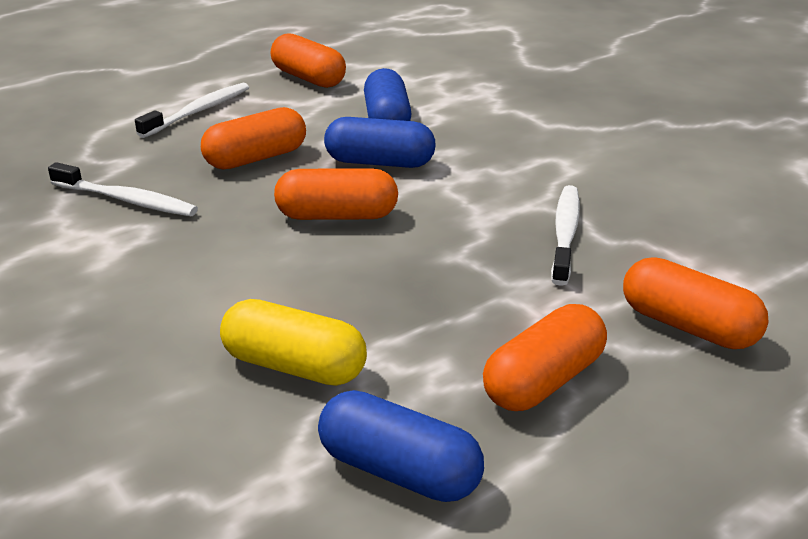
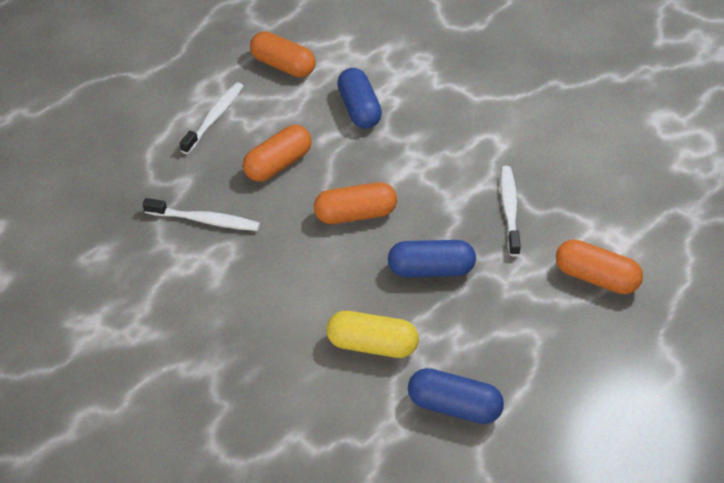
camera: 10 degrees left, 15 degrees up
(379, 162) = (368, 156): blue capsule -> blue capsule (431, 270)
(543, 380) = (519, 333): orange capsule -> none

